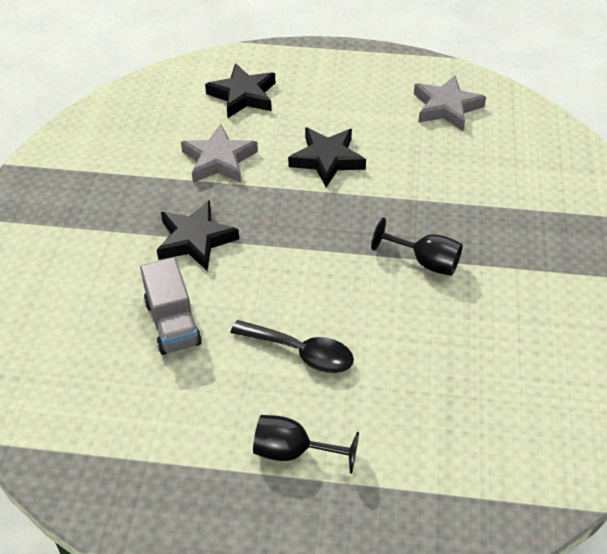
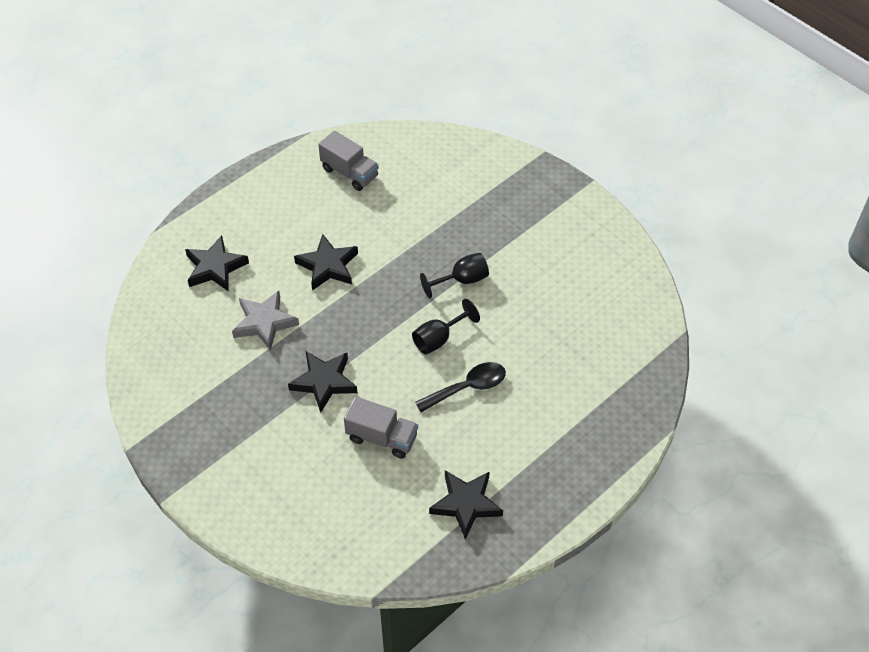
camera: 50 degrees left, 5 degrees up
(154, 447) = (466, 504): none -> black star
(293, 451) = (531, 438): black goblet -> black goblet (438, 339)
(446, 107) = (349, 173): grey star -> grey truck

